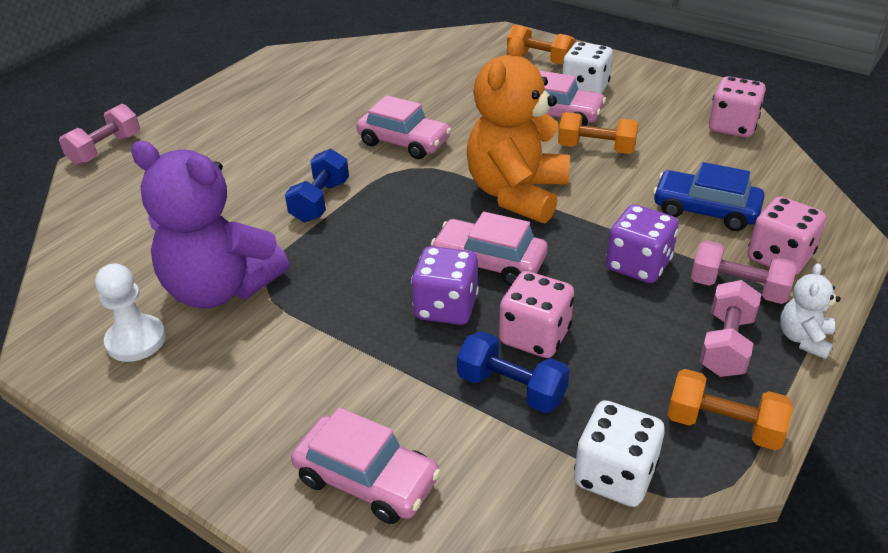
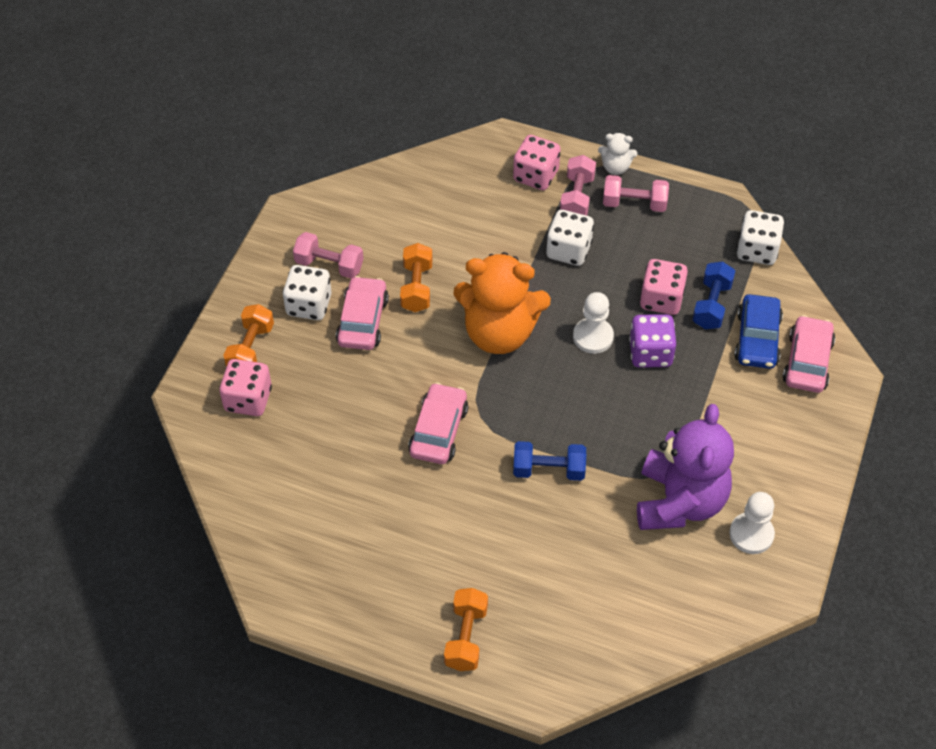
camera: 105 degrees left, 15 degrees up
(105, 150) = (514, 693): pink dumbbell -> pink dumbbell (329, 265)
(489, 262) = (593, 337): pink car -> white pawn
(638, 265) = (568, 250): purple dice -> white dice
(705, 210) = (489, 215): blue car -> blue car (757, 339)
(723, 426) = (702, 205): orange dumbbell -> orange dumbbell (466, 637)
(732, 127) = (359, 199): pink dice -> pink dice (248, 399)

